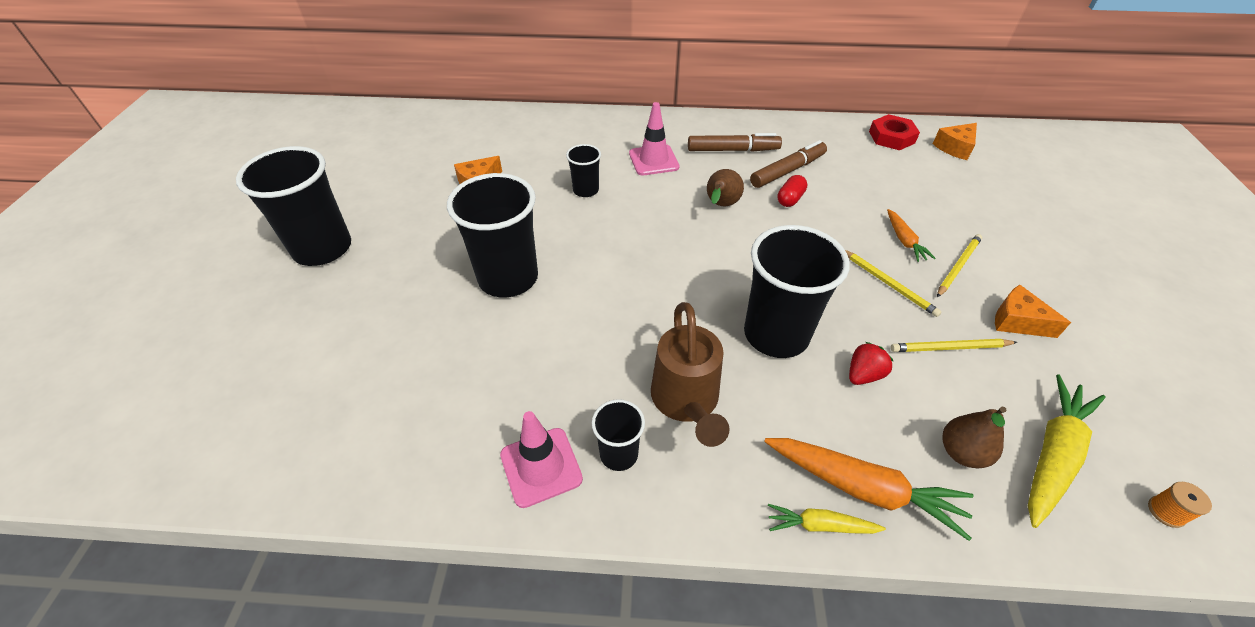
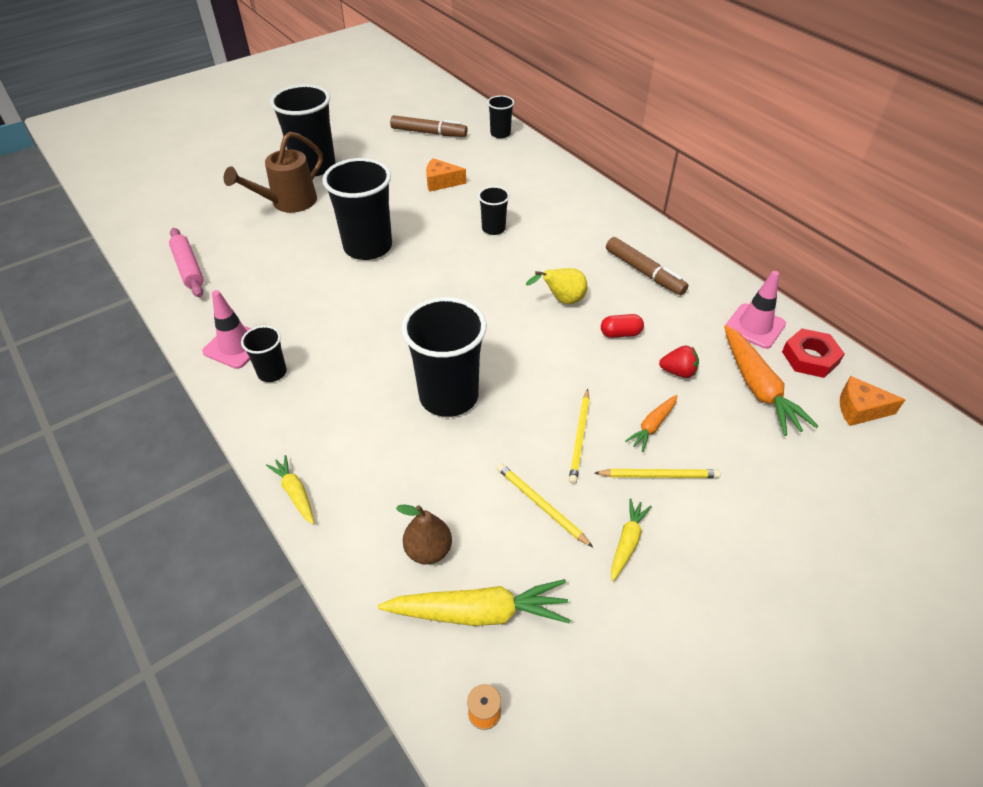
camera: 50 degrees right, 0 degrees up
(346, 446) = (189, 268): none -> pink rolling pin
(463, 118) = (500, 134): none -> black cup
(653, 160) = (572, 240): pink traffic cone -> pink traffic cone (755, 326)
(686, 402) = (340, 381): brown watering can -> brown watering can (288, 203)
(721, 205) = (562, 300): brown pear -> yellow pear
(787, 171) = (658, 315): brown marker -> brown marker (429, 133)
(863, 375) = (455, 462): red strawberry -> red strawberry (678, 372)
(863, 488) = (345, 504): orange carrot -> orange carrot (758, 388)
(1017, 321) = (627, 542): orange cheese -> yellow carrot

